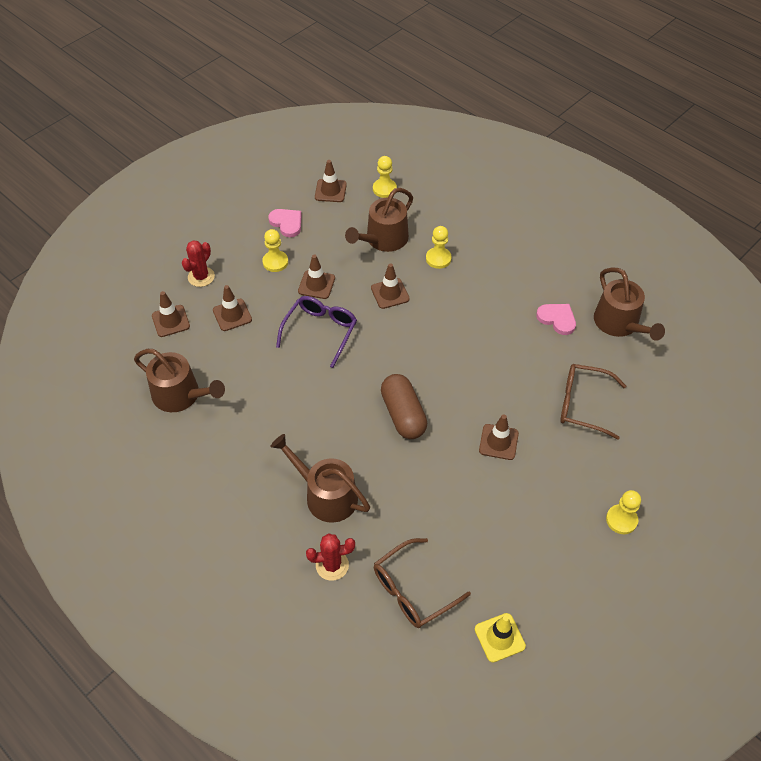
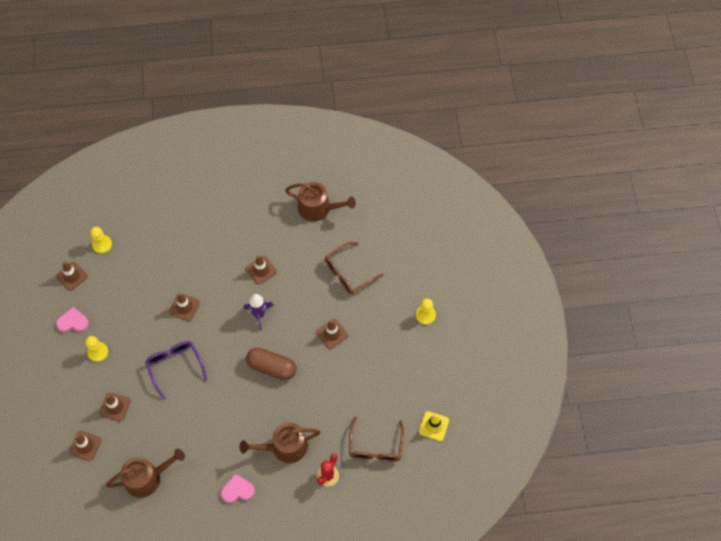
camera: 50 degrees left, 10 degrees up
(201, 277) = (67, 404): red cactus -> none
(316, 285) = (138, 342): brown traffic cone -> brown traffic cone (261, 270)
(383, 239) = (141, 278): brown watering can -> none
(438, 259) = (185, 260): yellow pawn -> none
(449, 359) = (259, 314): none -> purple rocket
(557, 319) = (286, 236): pink heart -> pink heart (237, 490)

